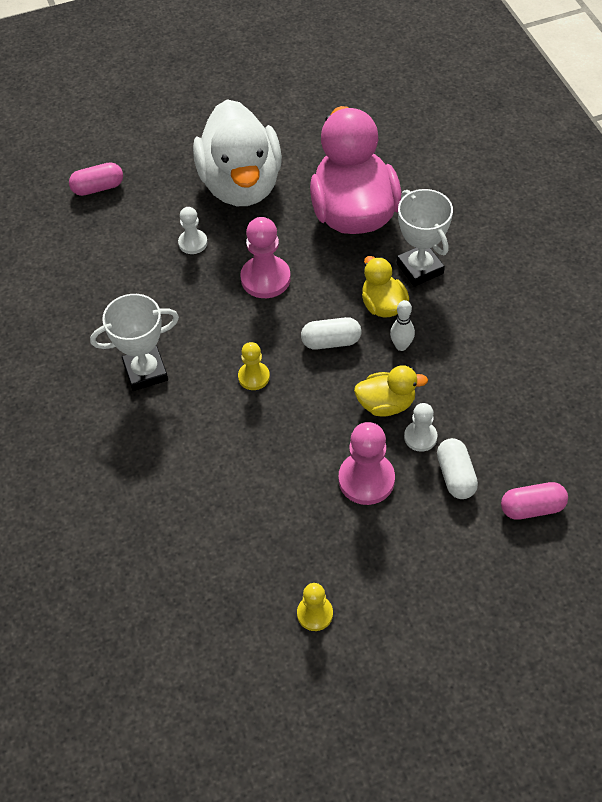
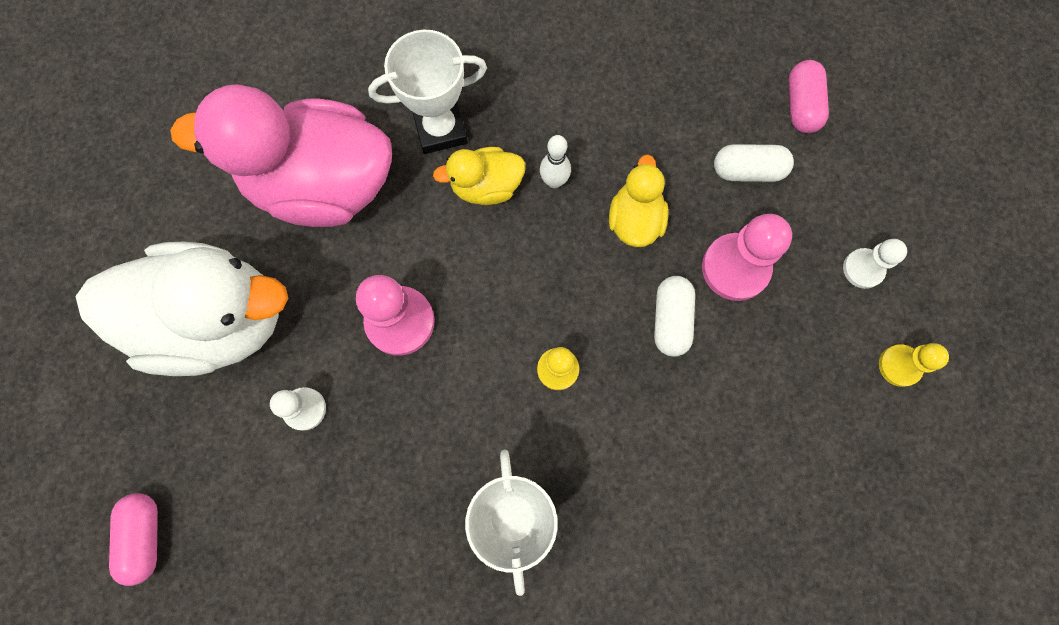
camera: 80 degrees left, 20 degrees up
(331, 341) = (526, 261): white capsule -> white capsule (670, 320)
(420, 437) = (689, 194): white pawn -> white pawn (863, 269)

